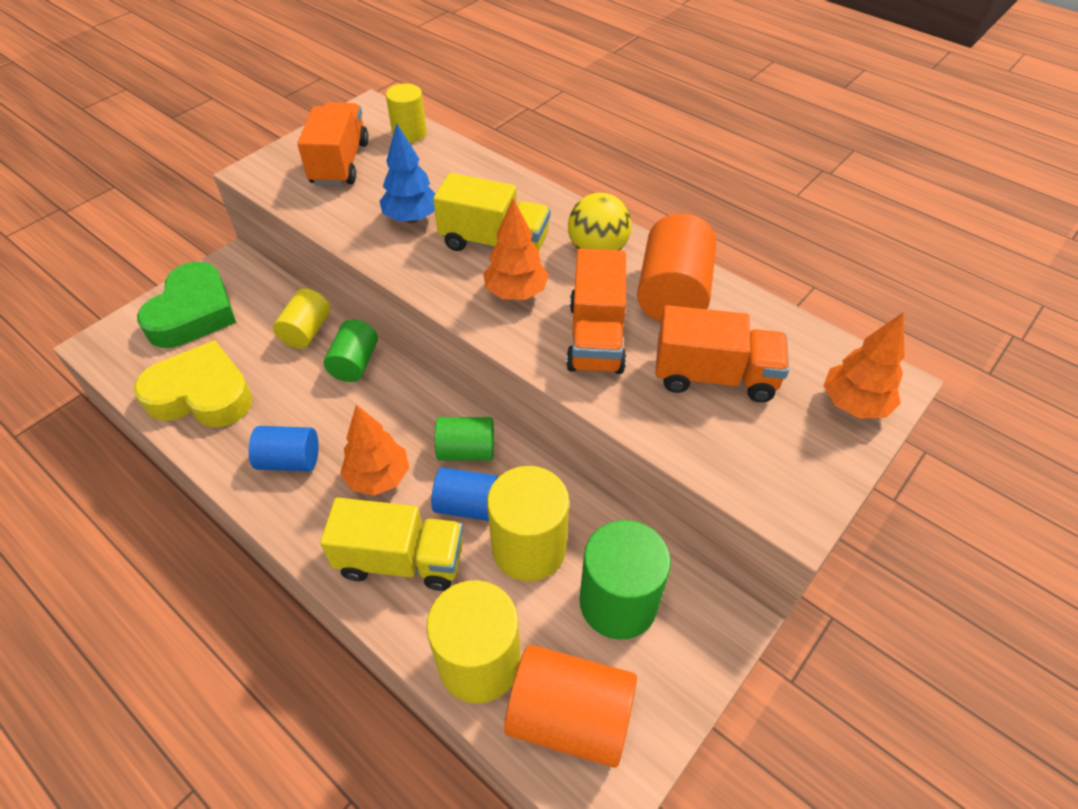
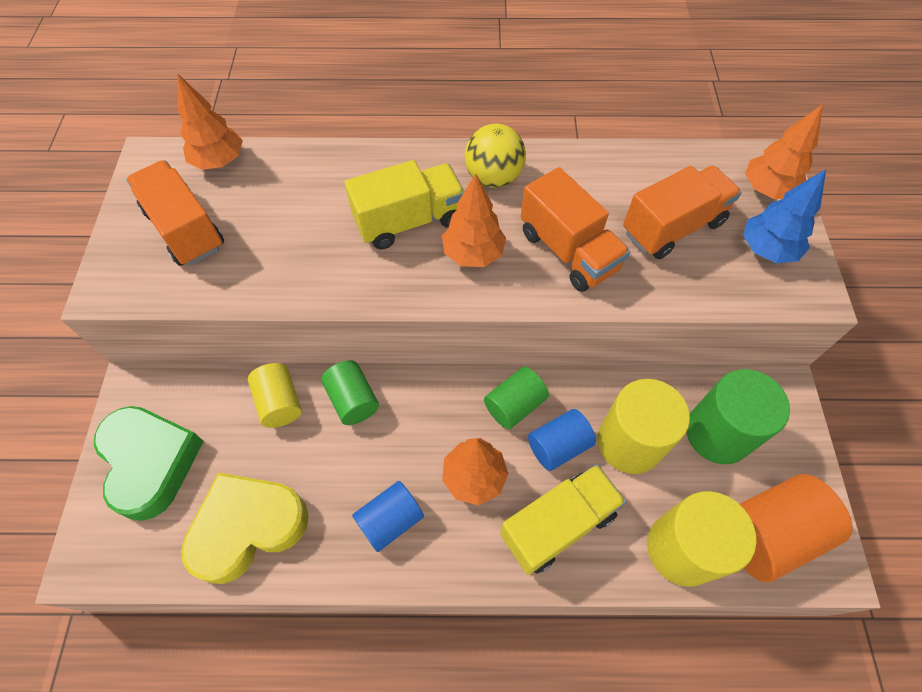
camera: 40 degrees left, 10 degrees up
(409, 133) = (219, 161): yellow cylinder -> orange tree
(412, 218) = (315, 242): blue tree -> blue tree (766, 250)
(672, 294) = (582, 180): orange cylinder -> none

